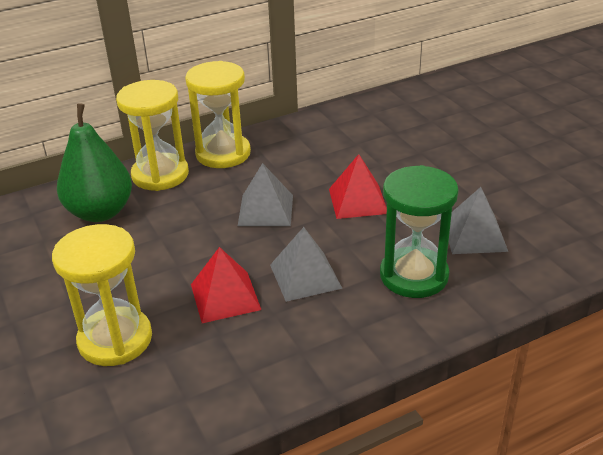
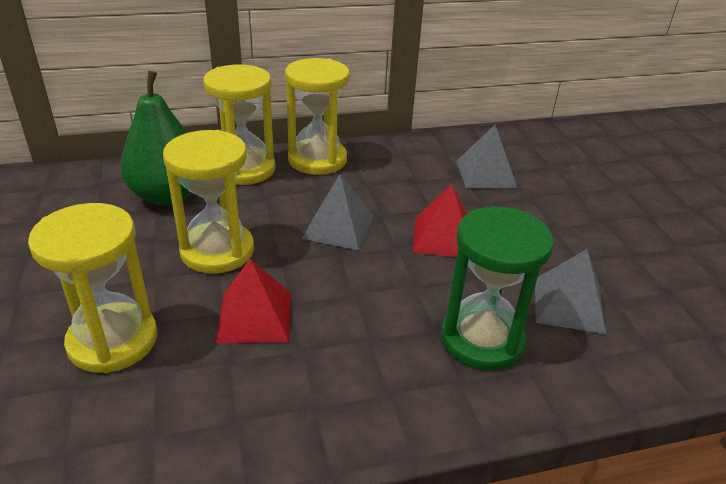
camera: 10 degrees right, 0 degrees up
(169, 251) = (217, 251): none -> yellow hourglass
(305, 276) = (354, 312): grey pyramid -> grey pyramid (486, 174)

